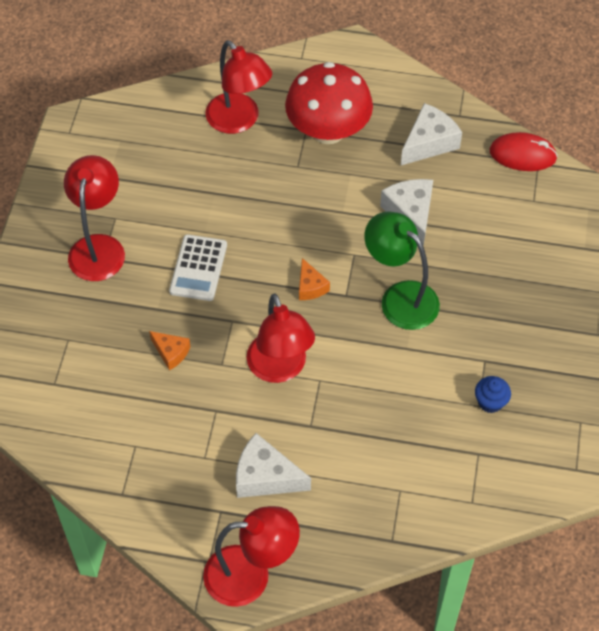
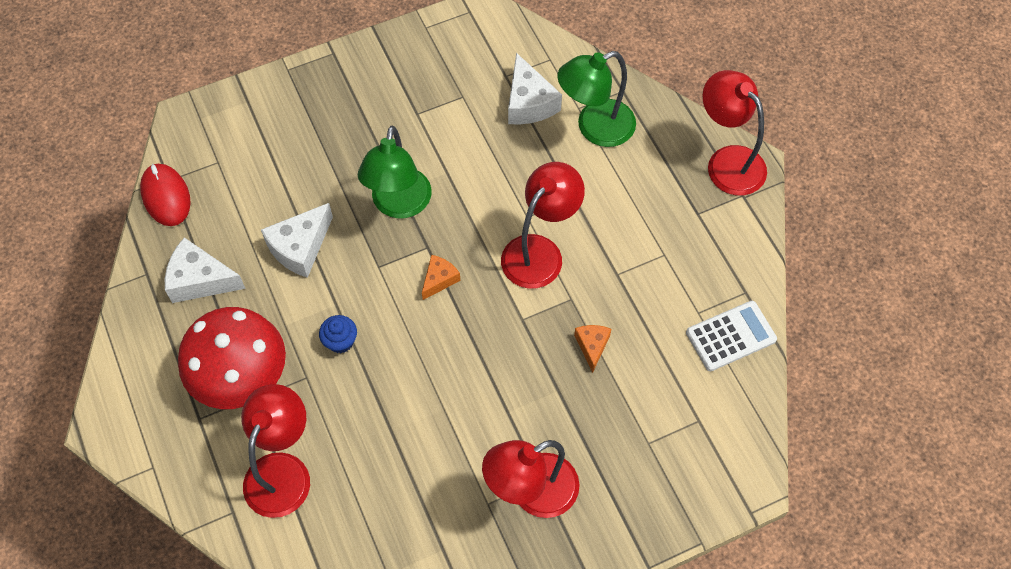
camera: 125 degrees left, 5 degrees up
(198, 268) = (488, 385): white calculator -> white calculator (731, 336)
(265, 477) = (643, 201): white cheese -> white cheese (529, 102)
(368, 489) = (595, 128): none -> green lamp
(490, 402) = (453, 90): blue cupcake -> blue cupcake (340, 341)

